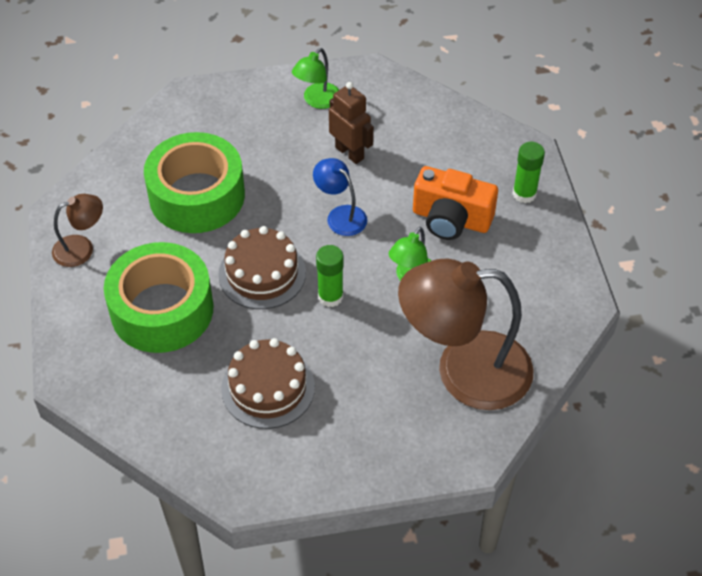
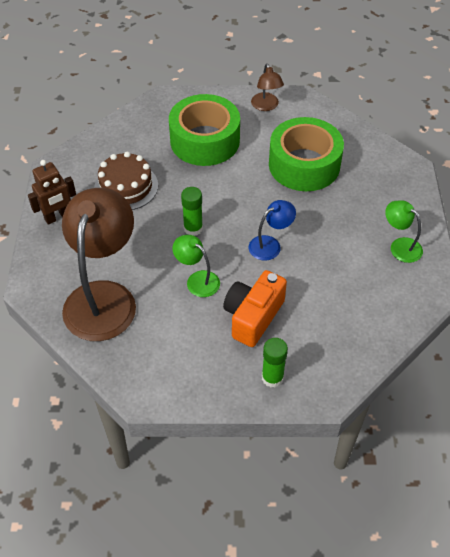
camera: 100 degrees right, 0 degrees up
(262, 273) = (223, 193): brown cake -> none
(350, 153) = (337, 260): brown robot -> brown robot (57, 217)

